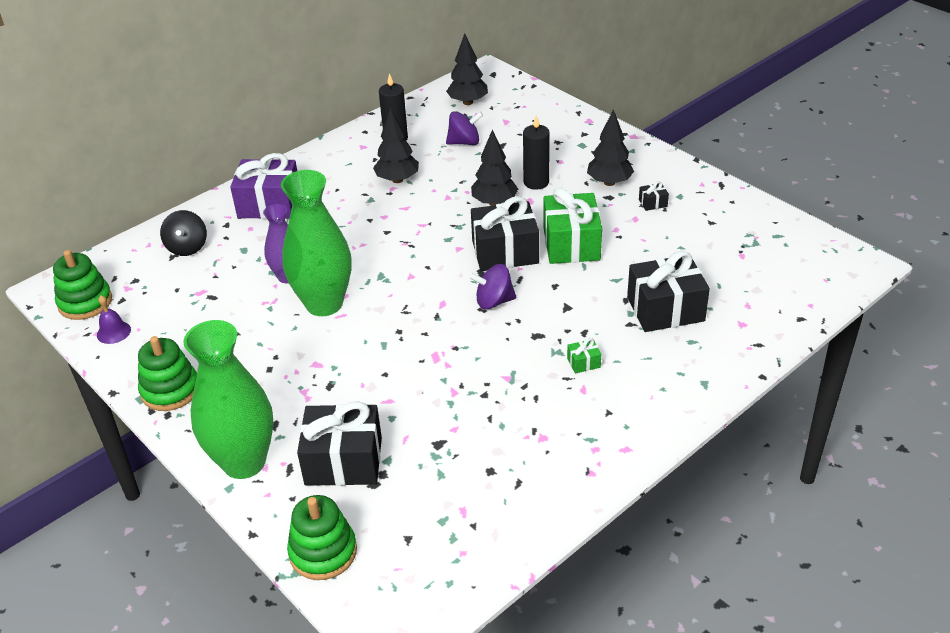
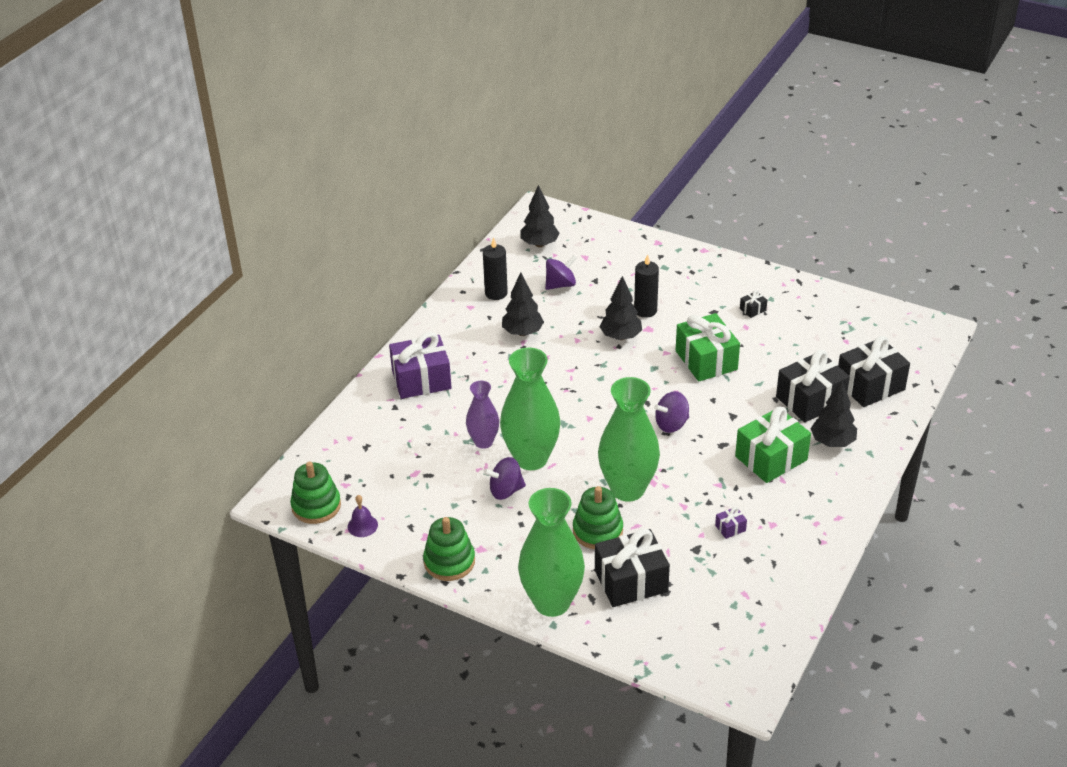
camera: 20 degrees left, 0 degrees up
(187, 247) = (374, 436): black spinning top -> none
(276, 330) = (505, 491): none -> purple spinning top
(323, 552) = (659, 651): green stacking toy -> green stacking toy (597, 531)
(404, 359) = (627, 489): none -> green vase
(491, 429) = (730, 528): none -> purple gift
(505, 252) = (655, 379): black gift -> black gift (870, 385)
(583, 362) = (771, 458): green gift -> green gift, size x2.43
(609, 182) = (707, 298): black tree -> black tree (832, 442)

